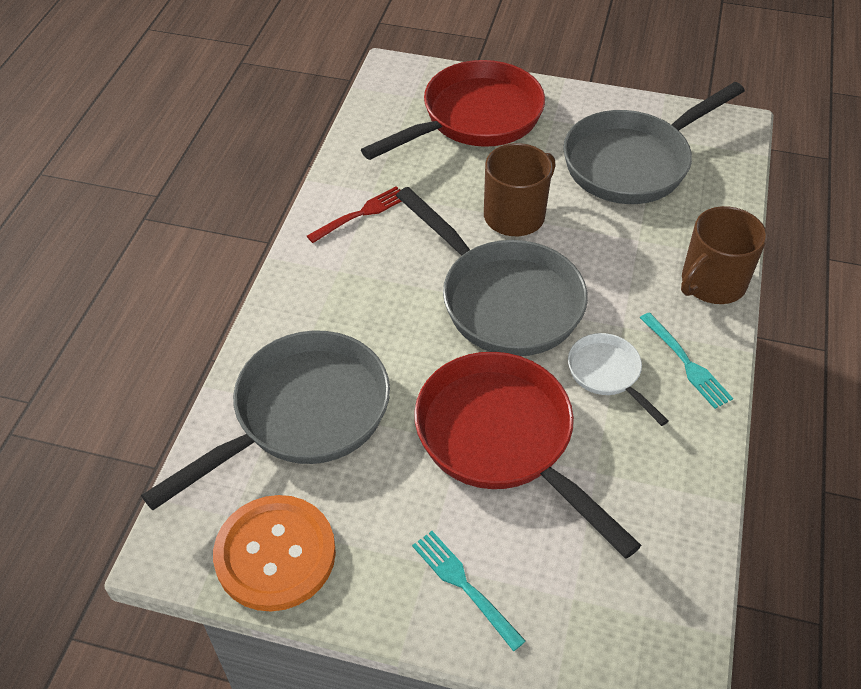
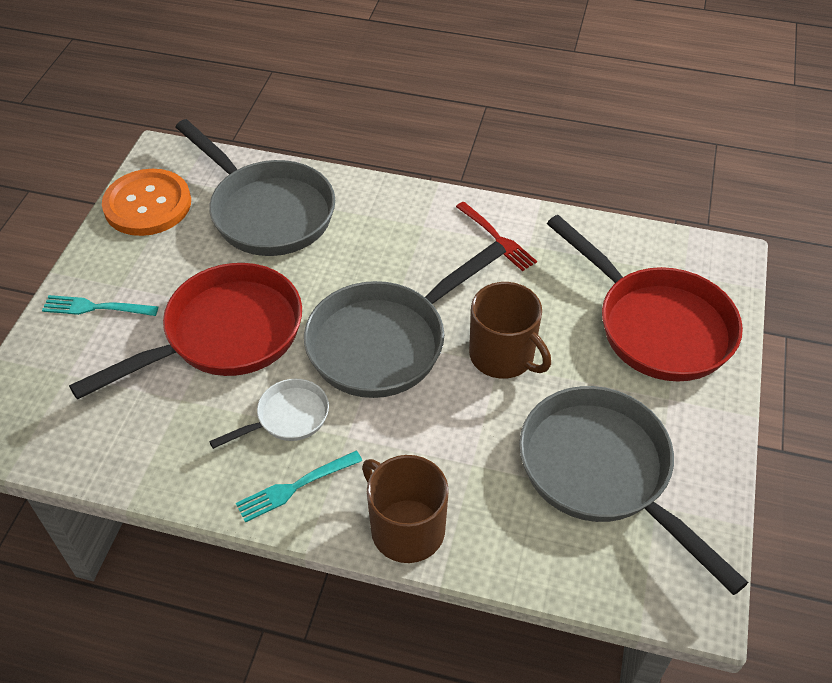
camera: 90 degrees right, 0 degrees up
(464, 586) = (96, 307): turquoise fork -> turquoise fork turned 135 degrees counterclockwise

